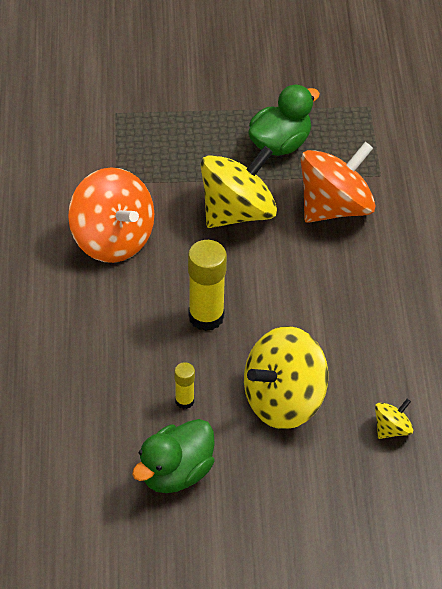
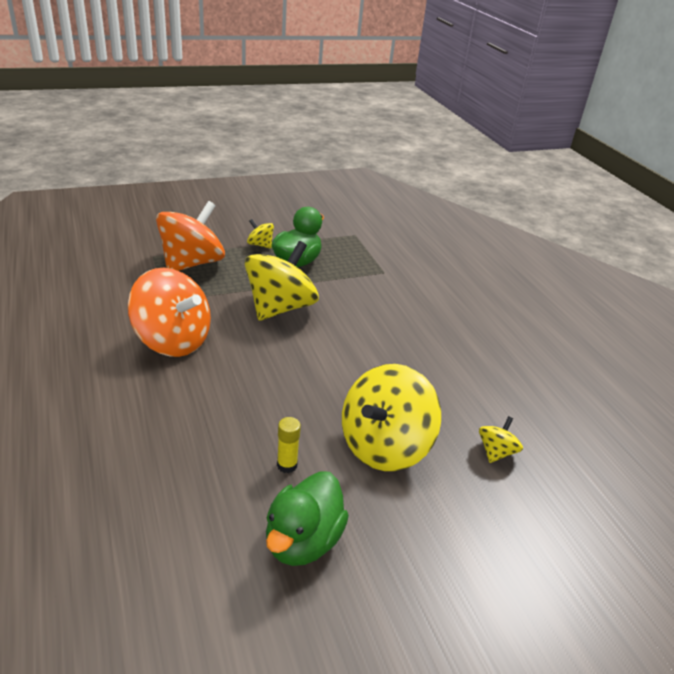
camera: 20 degrees left, 15 degrees down
(206, 316) = (281, 388): yellow glue stick -> none
(244, 110) = (260, 245): none -> yellow spinning top
(335, 207) = (359, 295): orange spinning top -> orange spinning top (192, 263)

